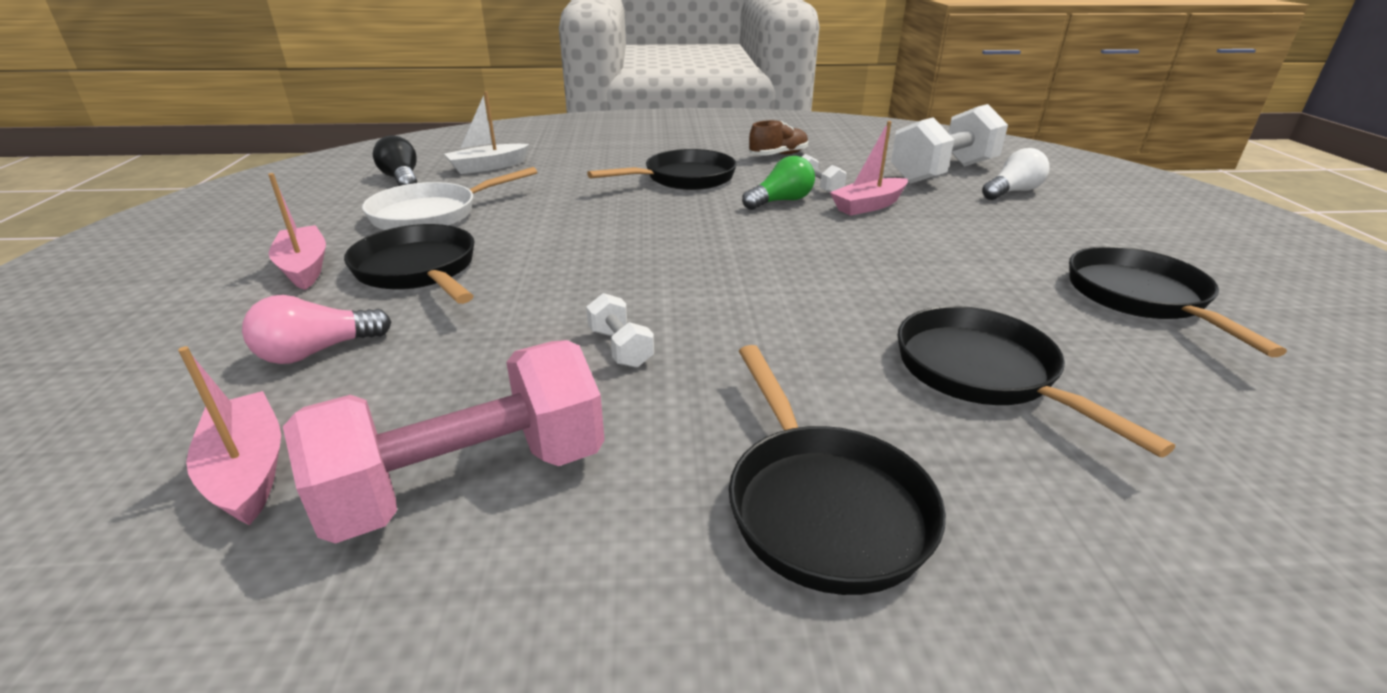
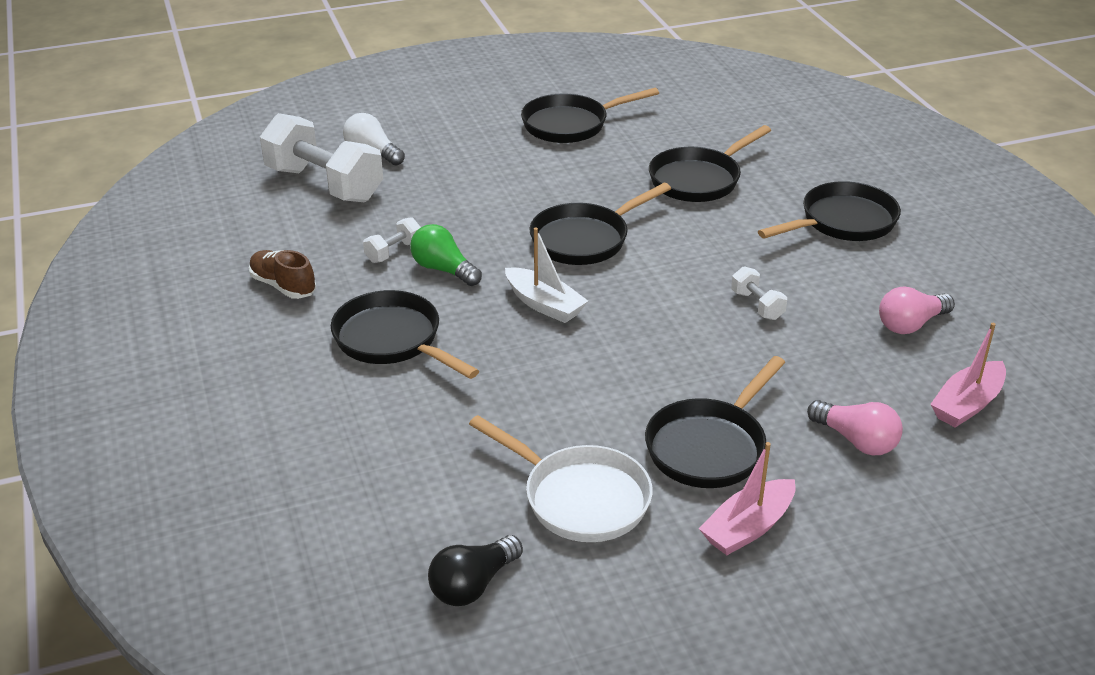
camera: 105 degrees left, 5 degrees up
(468, 481) = (911, 324): pink dumbbell -> pink light bulb
(488, 167) = (394, 518): white boat -> white boat (544, 304)
(620, 348) = (757, 305): white dumbbell -> white dumbbell turned 75 degrees counterclockwise
(818, 266) = (585, 239): none -> black pan
(868, 206) = (437, 222): pink boat -> none

